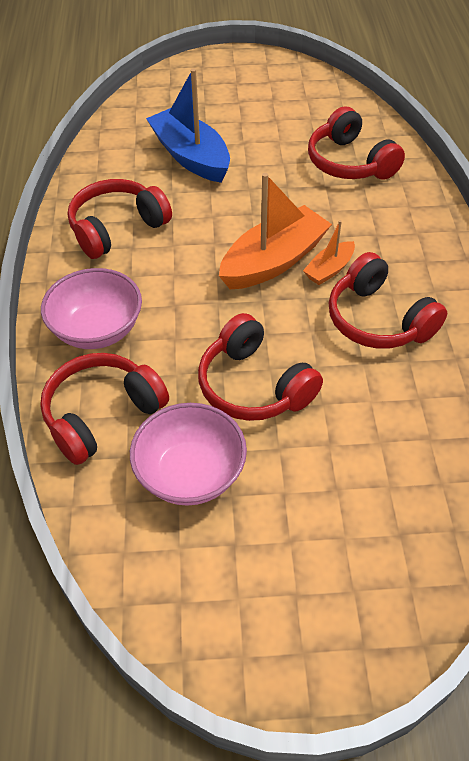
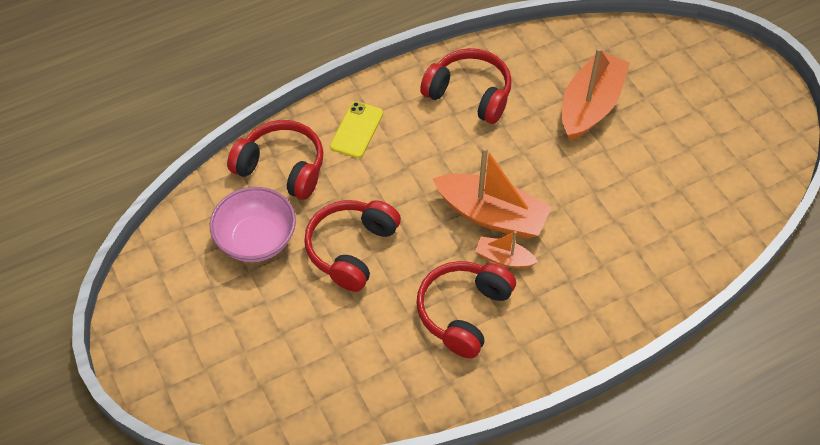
camera: 65 degrees right, 5 degrees up
(97, 329) = (357, 130): pink bowl -> yellow phone
(191, 156) = (590, 105): blue boat -> orange boat
(349, 162) = (660, 229): red headphones -> none

